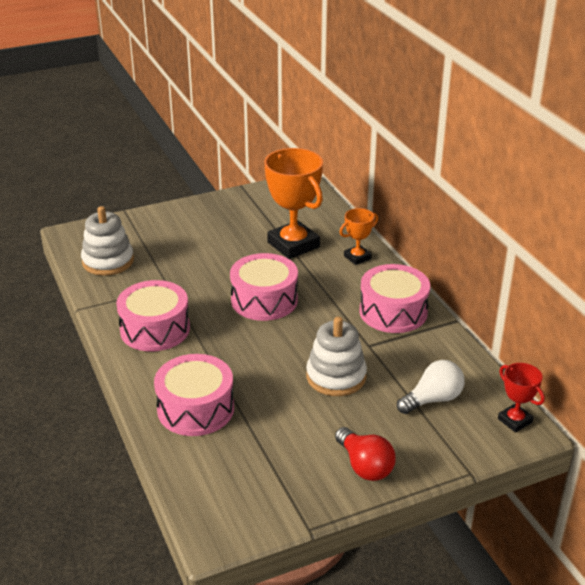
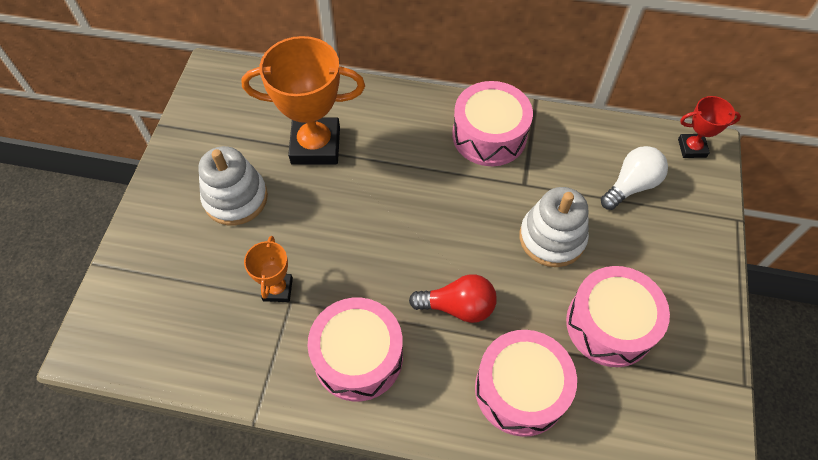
camera: 55 degrees left, 25 degrees up
(108, 261) = (185, 337): white stacking toy -> white stacking toy (235, 198)
(264, 300) = (388, 226): pink drum -> pink drum (610, 324)
(357, 257) = (383, 109): orange trophy -> orange trophy (278, 289)
(364, 466) = (687, 291): red light bulb -> red light bulb (458, 306)
(433, 399) = (631, 185): white light bulb -> white light bulb turned 45 degrees clockwise

